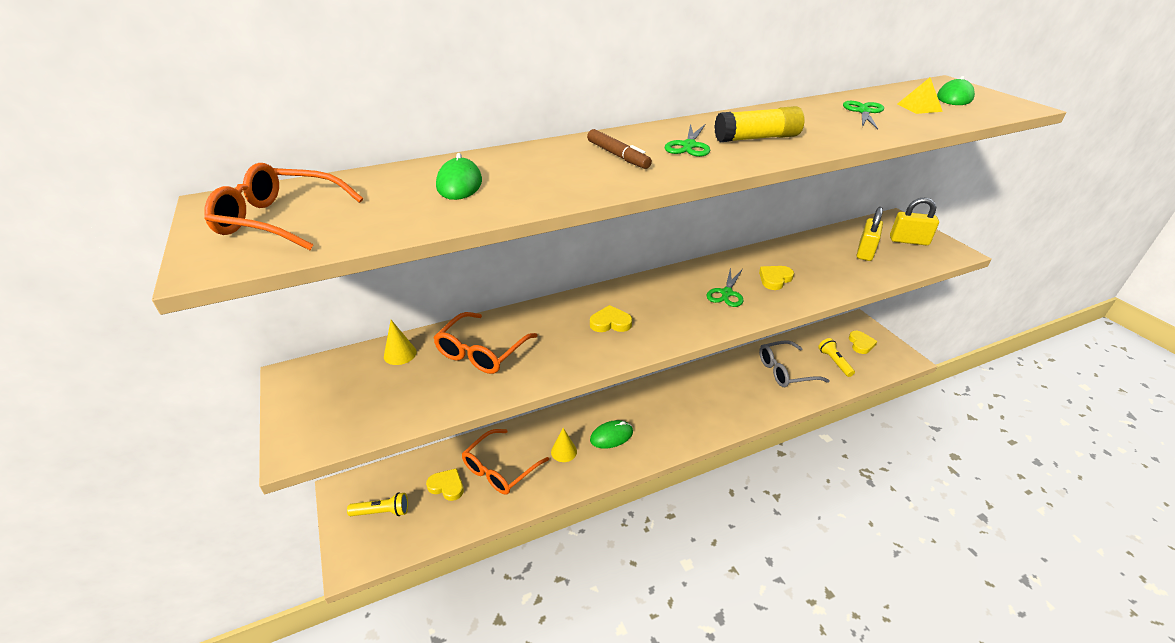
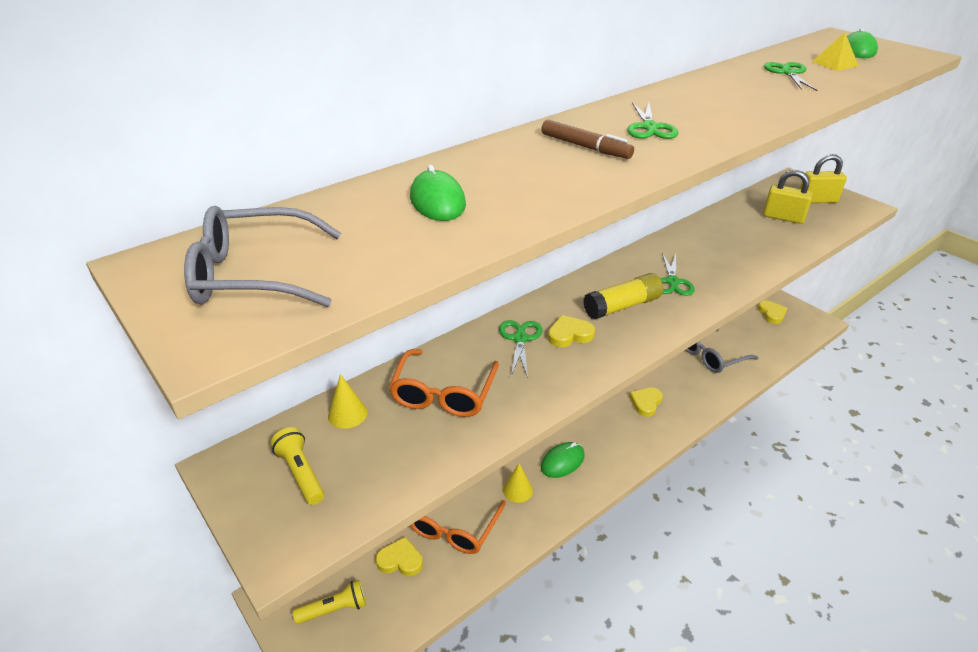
camera: 15 degrees left, 0 degrees up
(278, 220) = (252, 274): orange glasses -> grey glasses
(567, 319) = (520, 339): none -> green scissors
(757, 138) = (710, 112): yellow glue stick -> yellow glue stick (622, 306)
(775, 279) = (712, 259): yellow heart -> yellow heart (646, 403)
(834, 362) = (754, 337): yellow flashlight -> yellow flashlight (301, 473)
(865, 252) = (783, 217): yellow padlock -> yellow padlock turned 75 degrees counterclockwise

